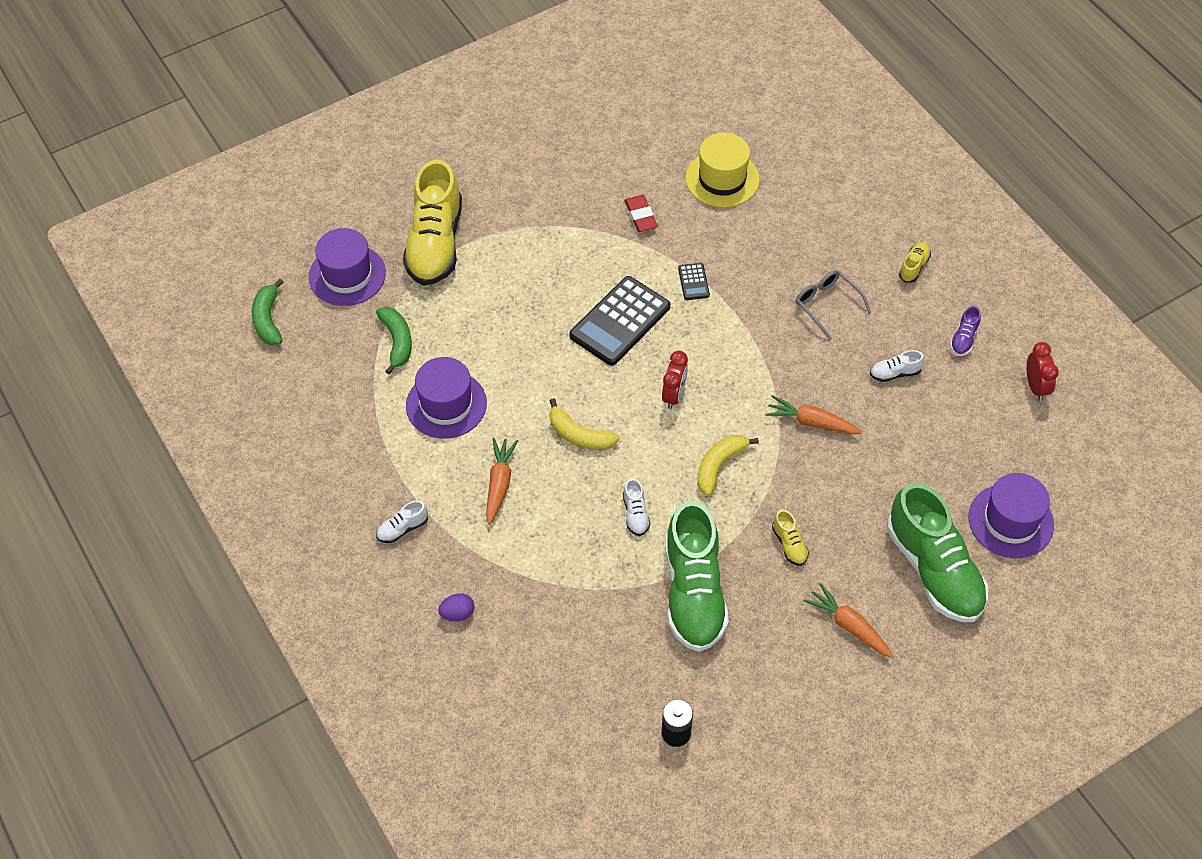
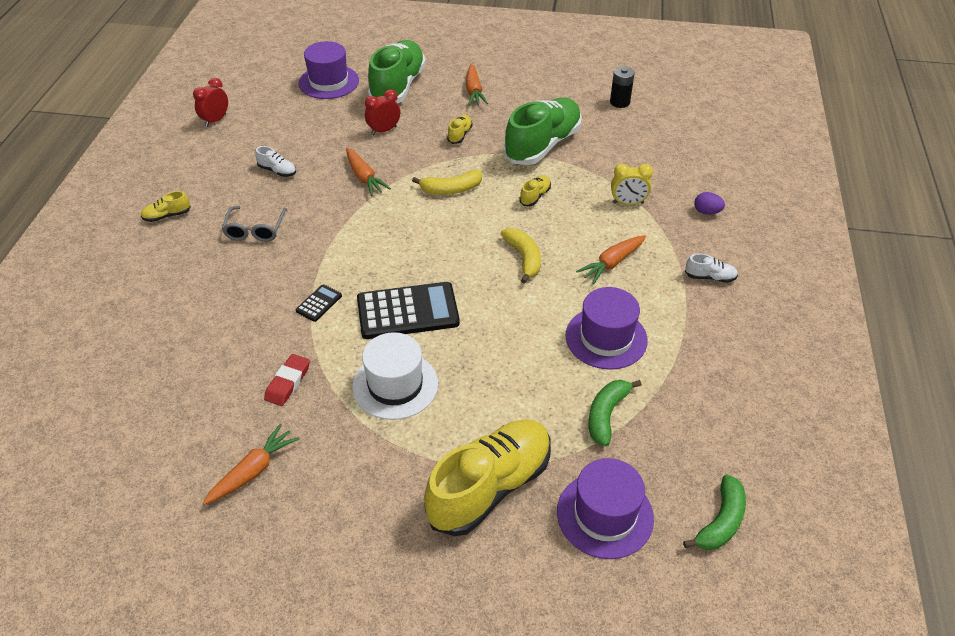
camera: 140 degrees left, 10 degrees down
(542, 570) = (628, 203): none -> yellow clock
(566, 263) = (395, 385): none -> white hat
(593, 157) = (253, 470): none -> orange carrot
(635, 514) = (535, 196): white shoe -> yellow shoe
(674, 395) = (430, 242): red clock -> red clock (384, 130)
(722, 179) = (185, 367): yellow hat -> none
(963, 339) = (210, 162): purple shoe -> none

